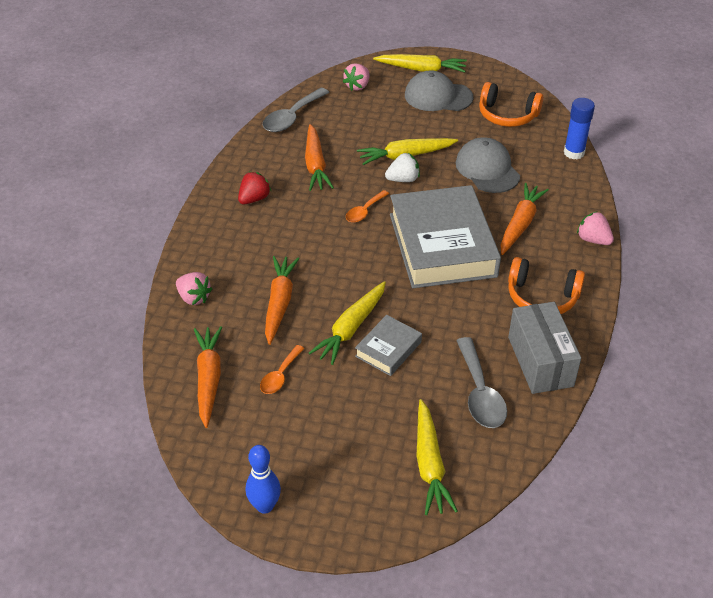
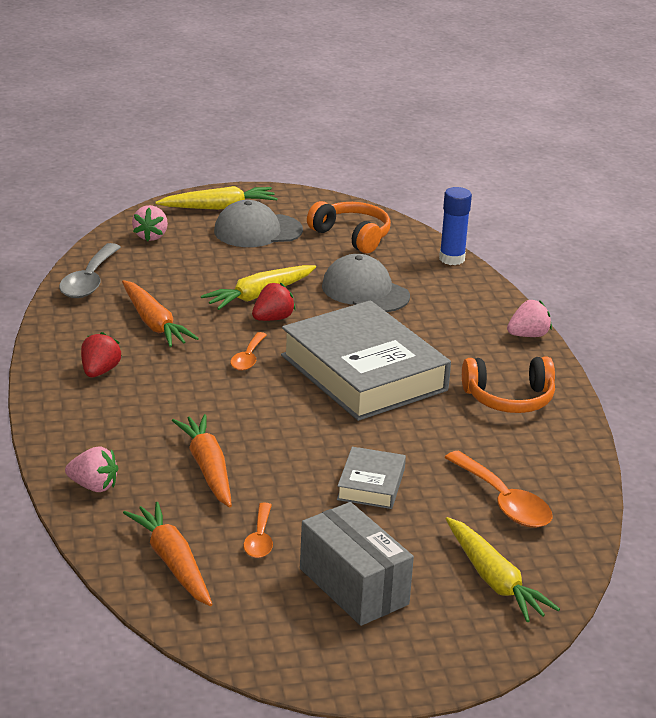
camera: 25 degrees left, 15 degrees down
(265, 506) = (332, 668): blue bowling pin -> none
(351, 328) = (313, 474): yellow carrot -> none
(403, 179) = (273, 318): white strawberry -> red strawberry
(480, 393) = (503, 502): grey spoon -> orange spoon
(507, 115) = (352, 236): orange headphones -> orange headphones turned 135 degrees counterclockwise
(520, 224) = (438, 336): orange carrot -> none
(540, 361) = (548, 457): grey box -> grey box (354, 586)
(593, 240) = (528, 335): pink strawberry -> pink strawberry turned 135 degrees clockwise

